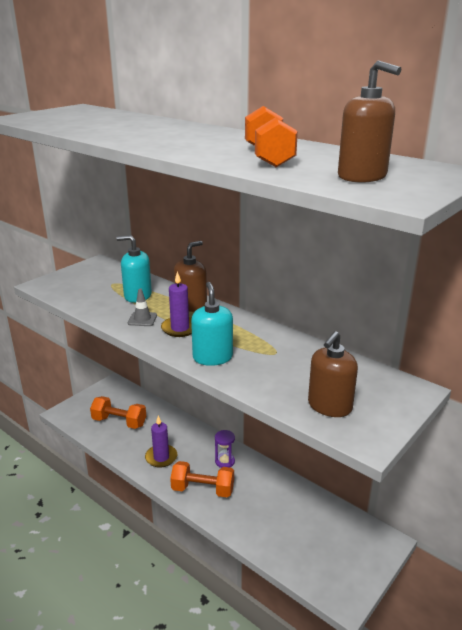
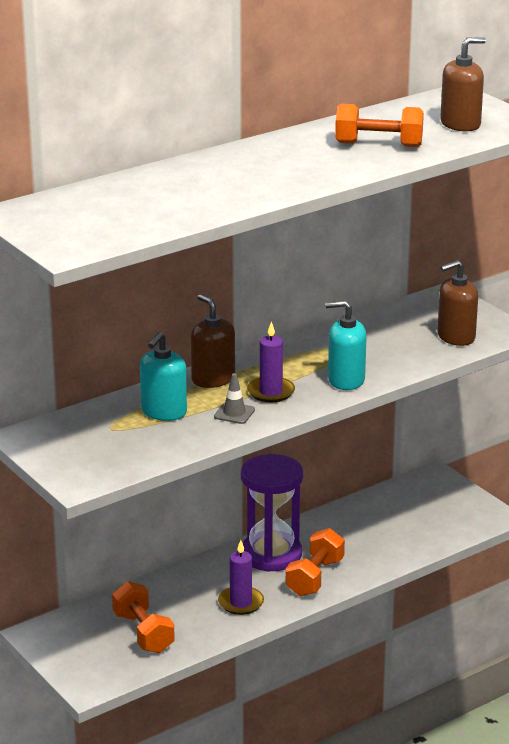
camera: 75 degrees left, 0 degrees up
(119, 422) = (143, 633): orange dumbbell -> orange dumbbell turned 60 degrees counterclockwise
(225, 461) = (271, 554): purple hourglass -> purple hourglass, size x2.26
(329, 406) = (456, 337): brown soap dispenser -> brown soap dispenser turned 105 degrees clockwise

